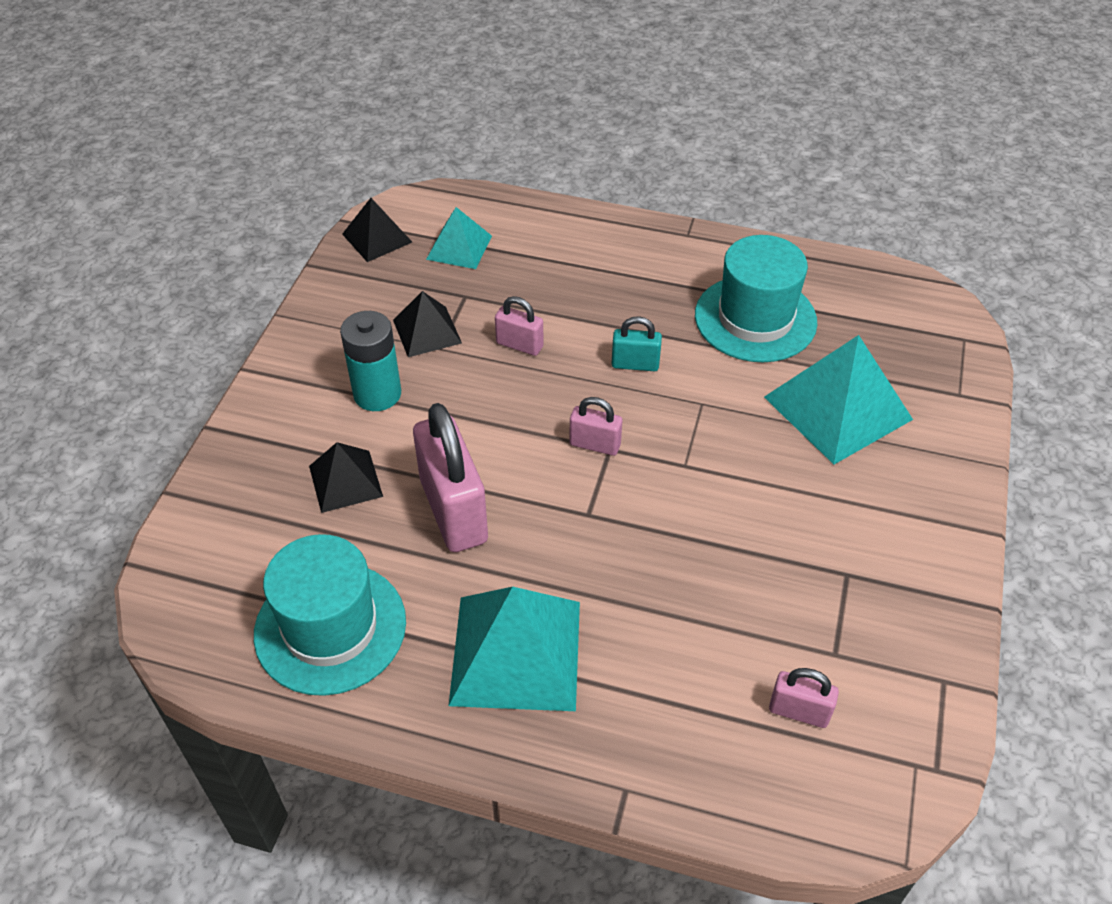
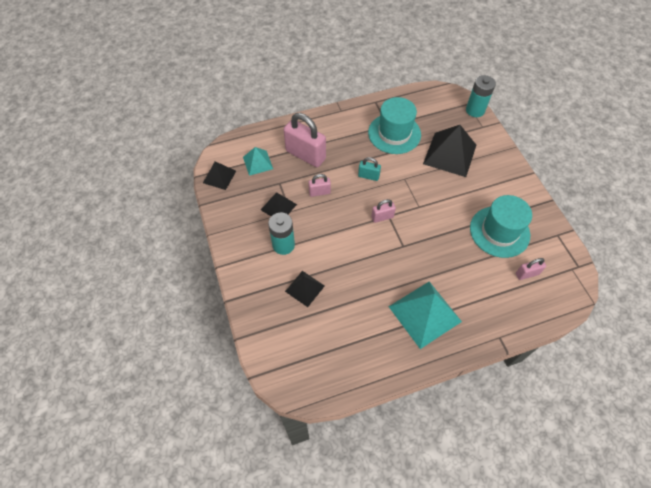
camera: 35 degrees left, 10 degrees up
(330, 627) = (353, 349): turquoise hat -> turquoise hat (499, 231)
(454, 511) = (356, 274): pink padlock -> pink padlock (305, 155)
(635, 364) = (368, 176): turquoise padlock -> turquoise padlock turned 45 degrees clockwise
(837, 408) = (449, 154): turquoise pyramid -> black pyramid
(970, 357) = (475, 110): none -> turquoise battery

